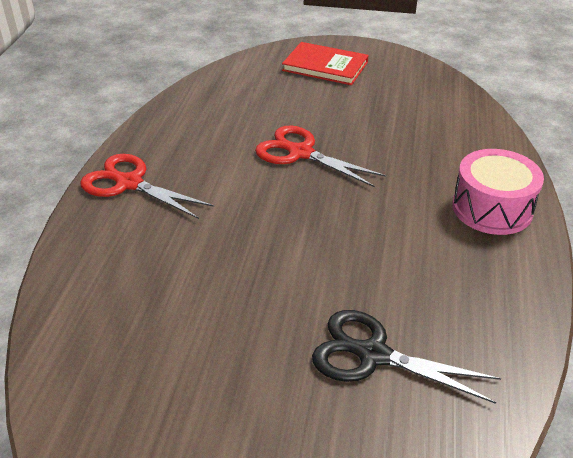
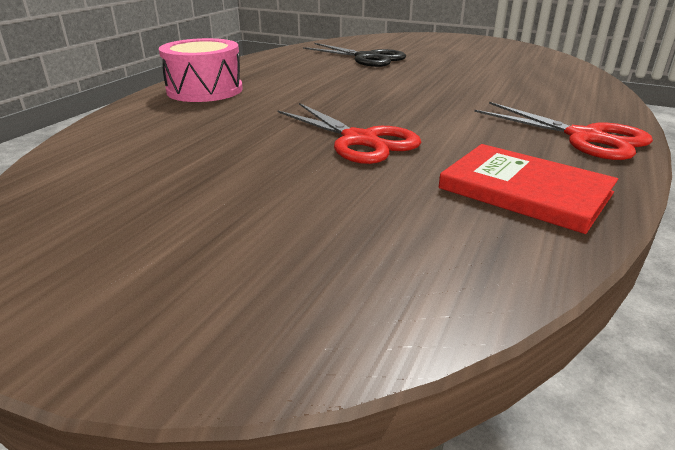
camera: 165 degrees left, 10 degrees down
(325, 66) = (209, 271): red book -> red book (525, 190)

